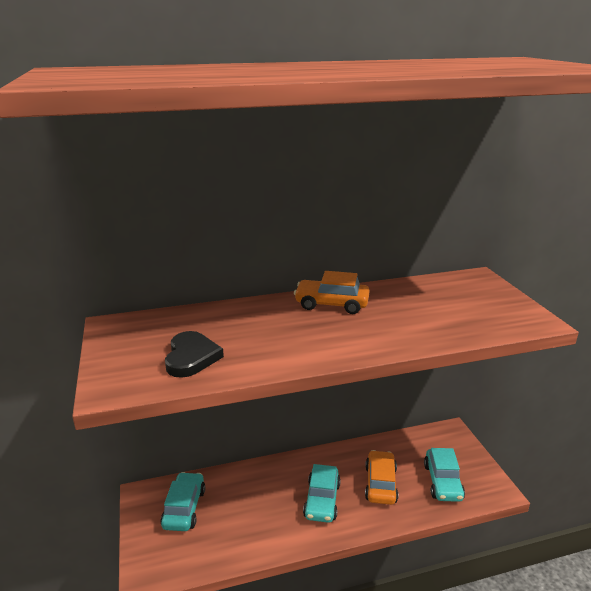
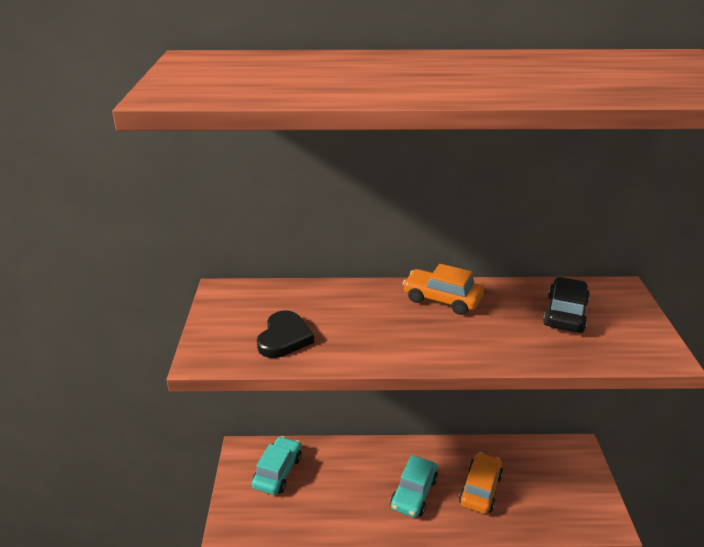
camera: 15 degrees right, 5 degrees up
(442, 301) = (565, 314): none -> black car
(442, 482) = (549, 501): turquoise car -> none

